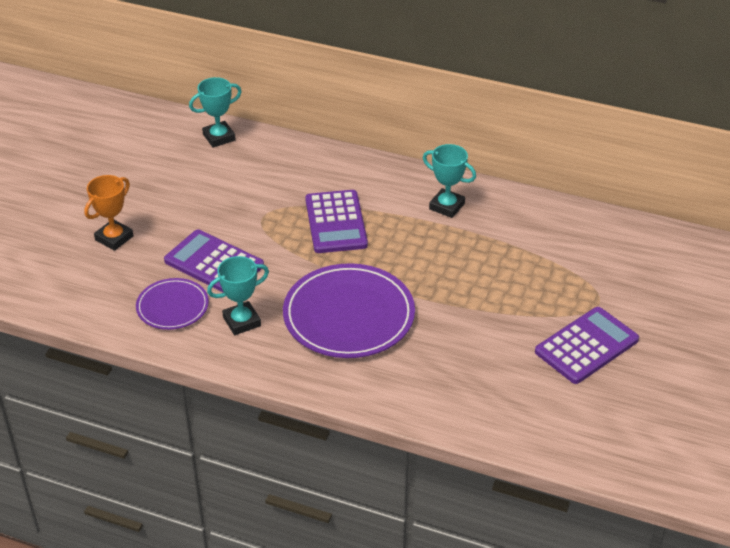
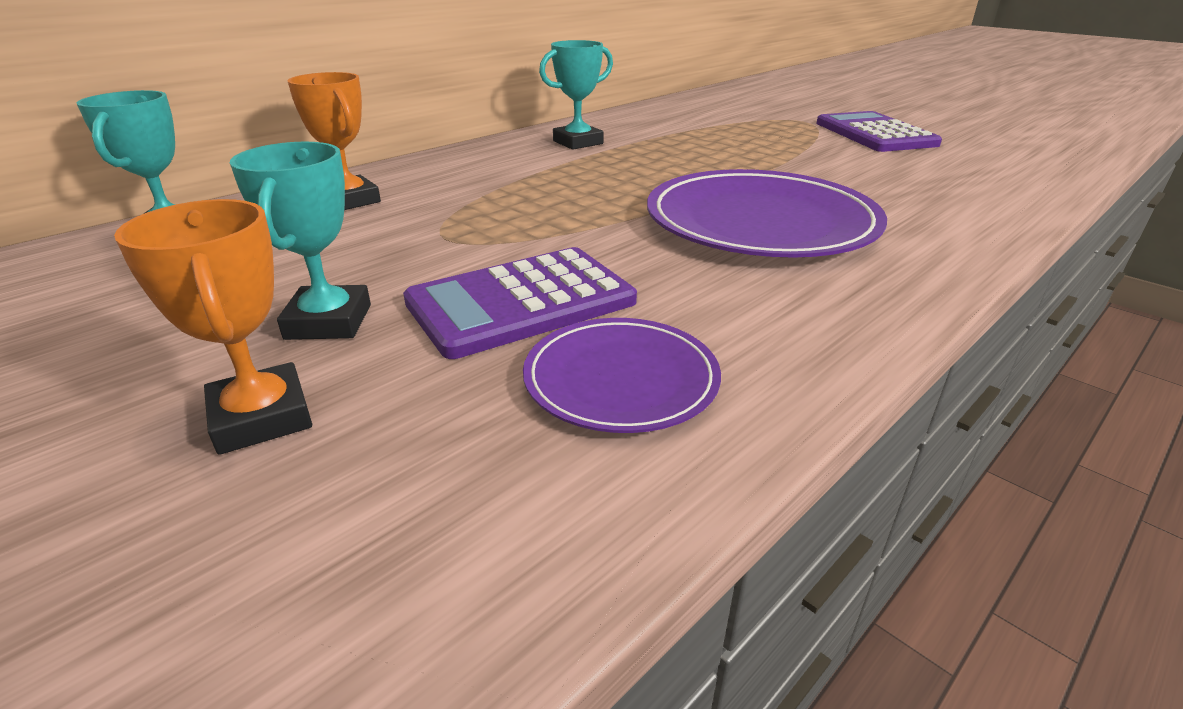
camera: 65 degrees left, 10 degrees down
(242, 321) = (726, 307): turquoise trophy -> turquoise trophy (329, 321)
(287, 165) = (349, 200): none -> orange trophy
(336, 222) = (532, 195): purple calculator -> none

